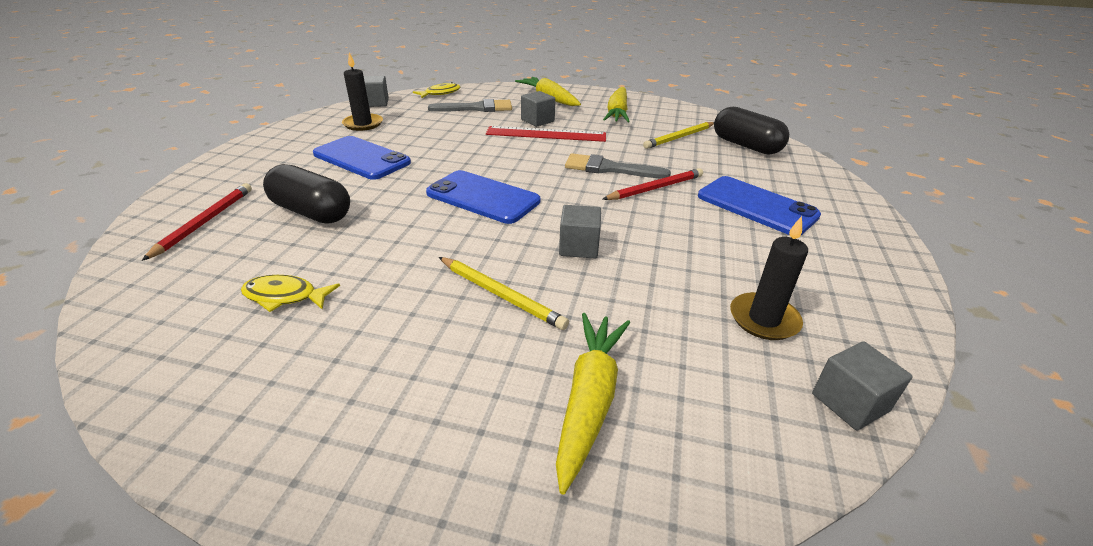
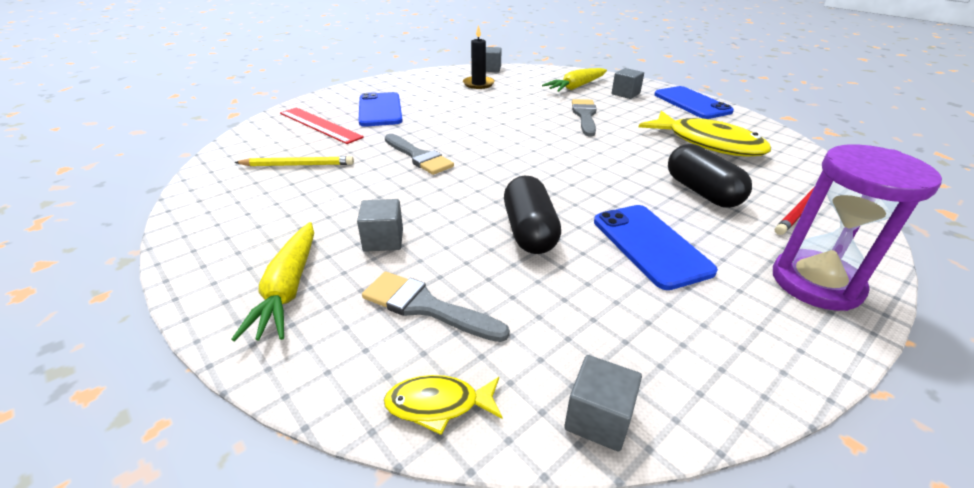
camera: 145 degrees left, 0 degrees up
(239, 166) = (816, 283): none -> purple hourglass
(285, 296) = (708, 143): yellow fish -> yellow fish, size x2.12
(363, 124) = (639, 331): black candle -> none
(483, 197) = (550, 164): blue phone -> blue phone (691, 103)
(500, 295) = (585, 116): yellow pencil -> grey brush
(546, 134) = (409, 212): red ruler -> red ruler (320, 125)
(579, 247) = (520, 121): grey cube -> grey cube (625, 94)
(617, 113) = (272, 218): yellow carrot -> none
(655, 188) = (415, 134): red pencil -> none
(746, 146) = (272, 141): black capsule -> black capsule (529, 231)

